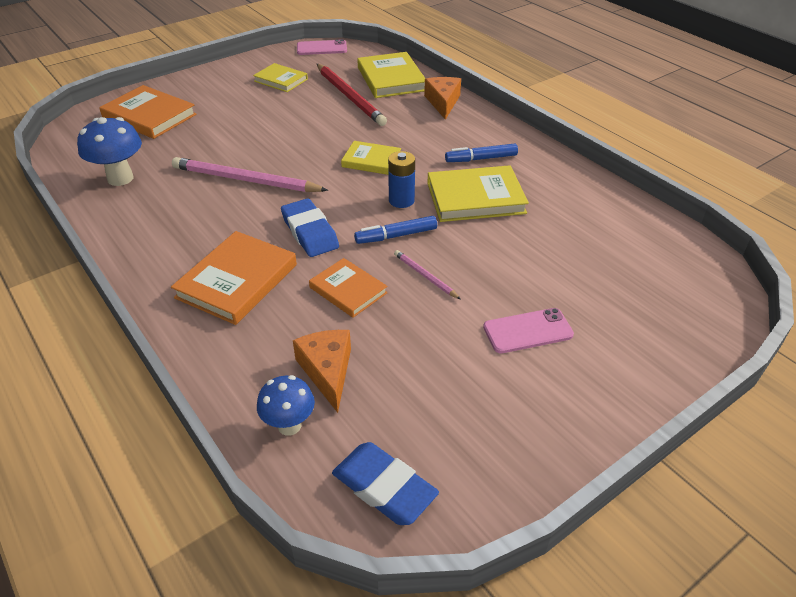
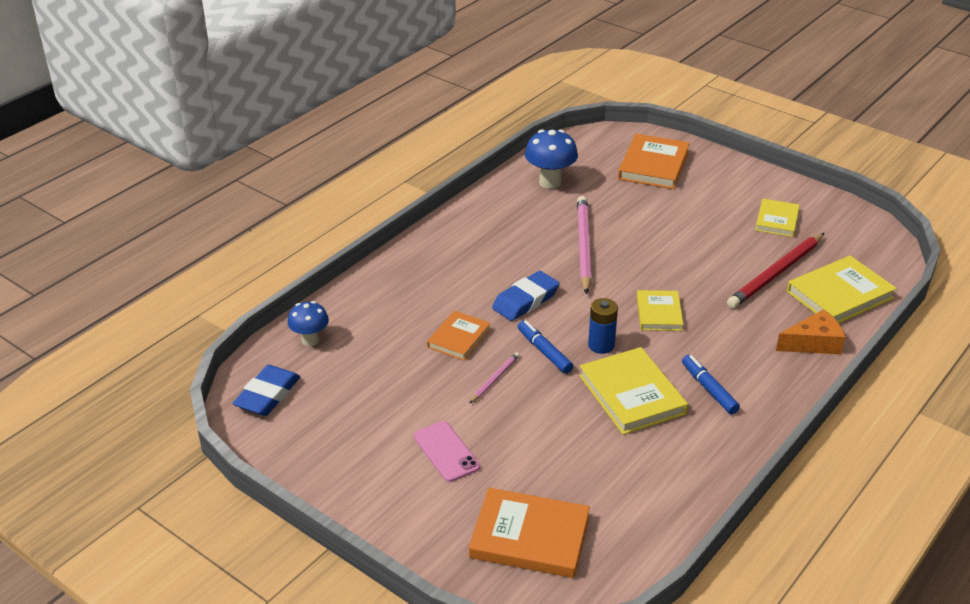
camera: 75 degrees right, 5 degrees down
(237, 281) = (447, 278): orange book -> orange book (529, 537)
(322, 48) = (873, 230): pink phone -> none
(327, 371) = (365, 346): orange cheese -> none

